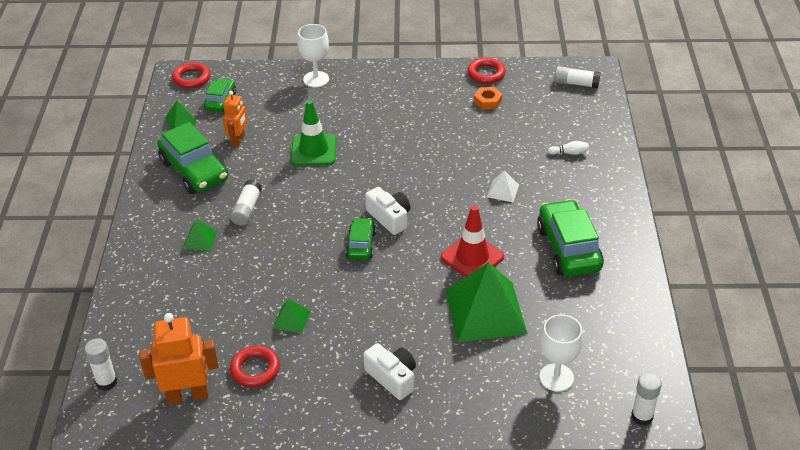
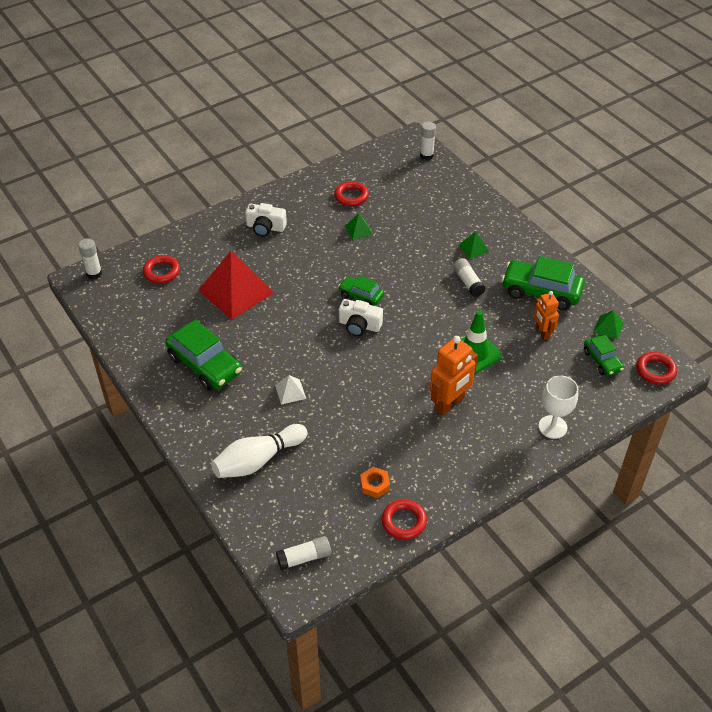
camera: 145 degrees right, 5 degrees up
(187, 395) = (375, 169): orange robot -> orange robot (449, 404)
(361, 245) = (361, 296): green car -> green car turned 150 degrees clockwise
(472, 257) = (273, 324): red traffic cone -> none
(485, 311) = (236, 291): green pyramid -> red pyramid
(556, 377) = (161, 272): white goblet -> red ring
(569, 153) = (258, 460): white bowling pin -> white bowling pin, size x2.47

